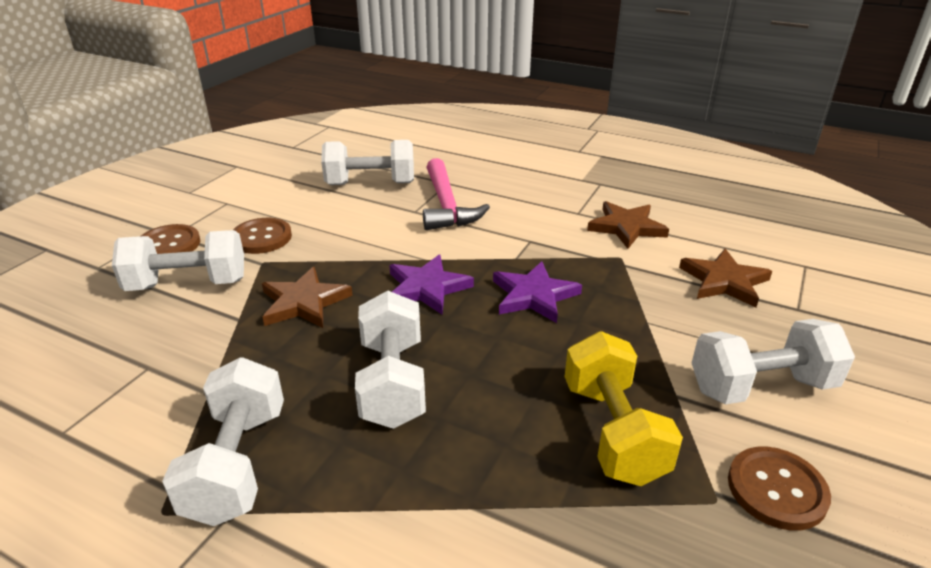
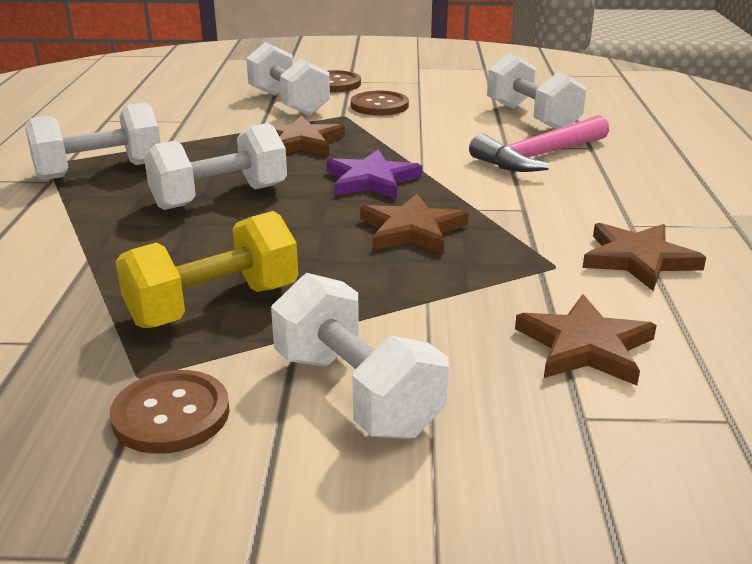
camera: 65 degrees right, 5 degrees down
(534, 295) = (412, 230): purple star -> brown star

